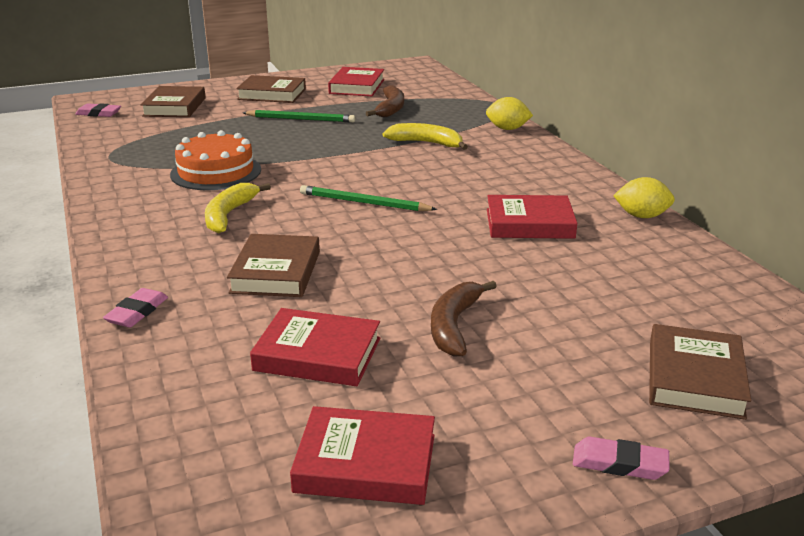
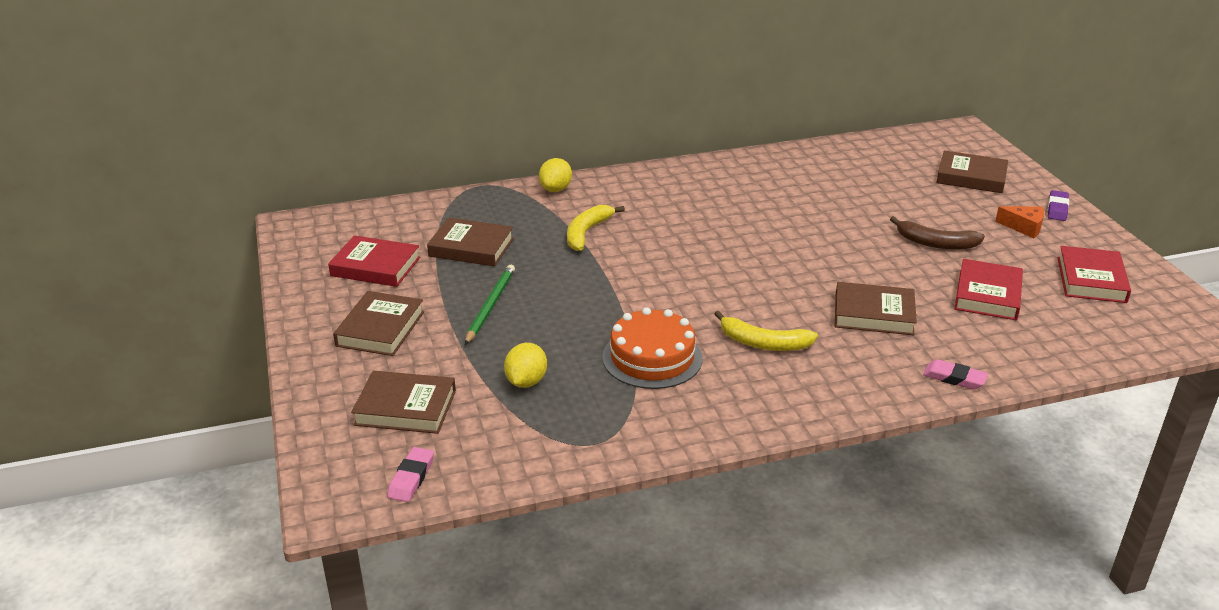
camera: 85 degrees left, 5 degrees up
(364, 203) = (734, 271): green pencil -> none
(391, 109) = (471, 247): brown banana -> brown book
(529, 223) = (773, 201): red book -> none
(531, 413) = (1024, 227): none -> orange cheese
(619, 463) = (1057, 209): pink eraser -> purple eraser
(641, 216) = (758, 159): yellow lemon -> yellow lemon (526, 382)

